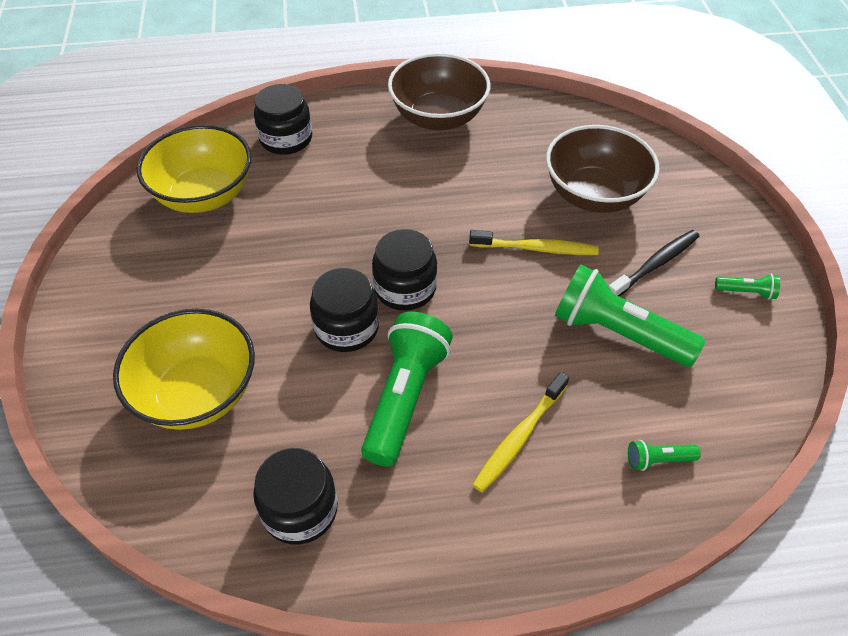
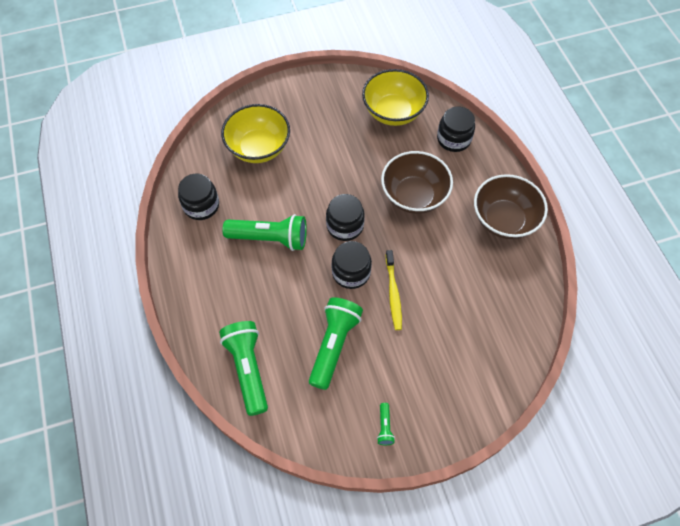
camera: 80 degrees right, 10 degrees up
(346, 328) = (311, 202): black jar -> black jar (351, 272)
(519, 437) = (253, 296): yellow toothbrush -> none
(594, 195) = (453, 326): brown bowl -> brown bowl (414, 196)
(655, 264) = (396, 367): black toothbrush -> none
(658, 460) = (248, 369): green flashlight -> green flashlight, size x2.30

